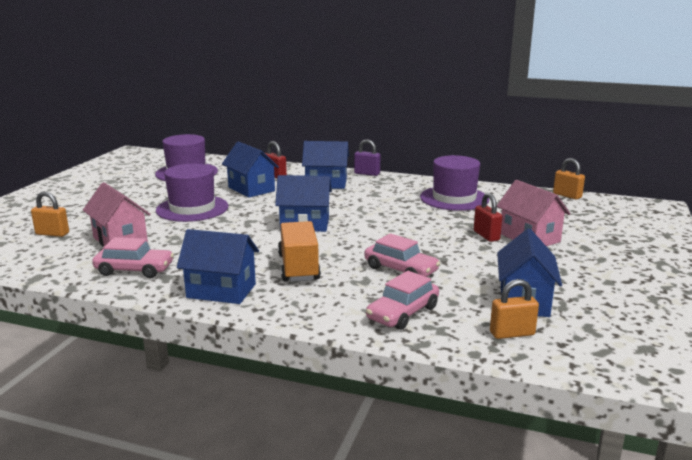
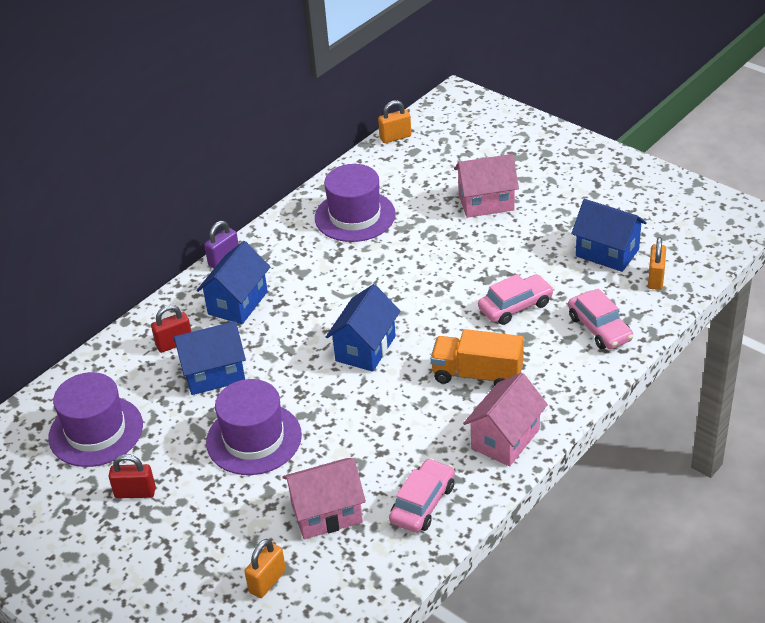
camera: 65 degrees left, 20 degrees up
(221, 291) = (505, 439): blue house -> pink house
(486, 236) = (467, 228): red padlock -> red padlock (135, 493)

